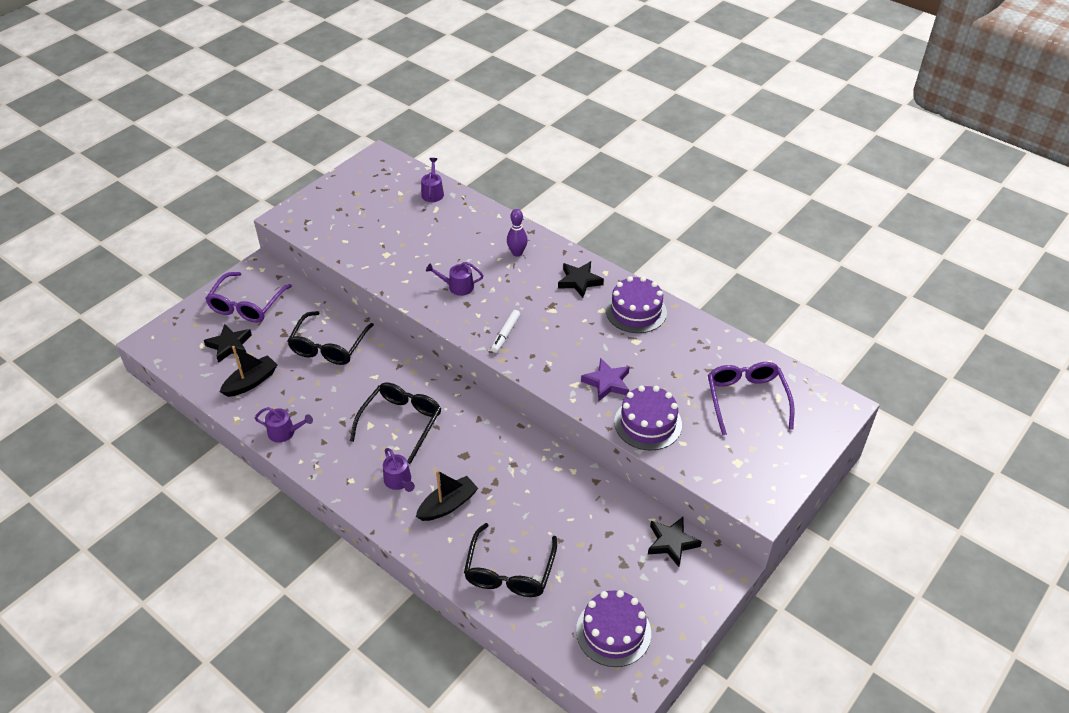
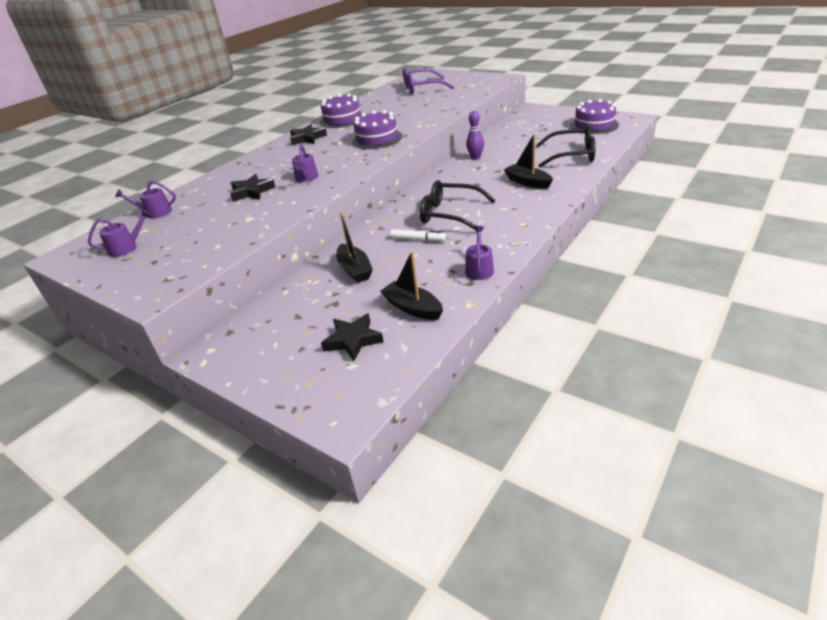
camera: 90 degrees left, 10 degrees down
(247, 305) = (279, 345): purple glasses -> none
(329, 346) = (355, 270): black glasses -> black boat
(399, 481) = (514, 204): purple watering can -> purple watering can (126, 247)
(505, 334) = (368, 152): white marker -> white marker (418, 239)
(517, 253) = (266, 163): purple bowling pin -> purple bowling pin (475, 158)
(607, 383) = (415, 118): purple star -> none
(648, 423) = (449, 104): purple cake -> purple cake (377, 139)
(671, 543) = (521, 120): black star -> black star (252, 192)

